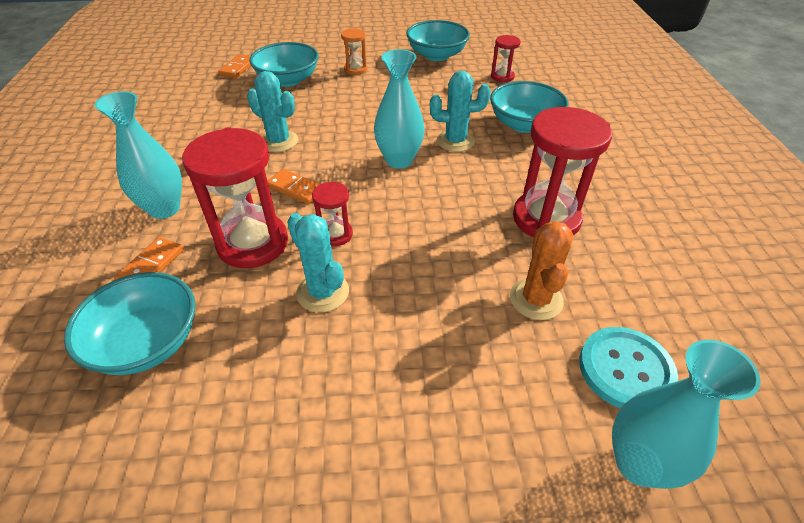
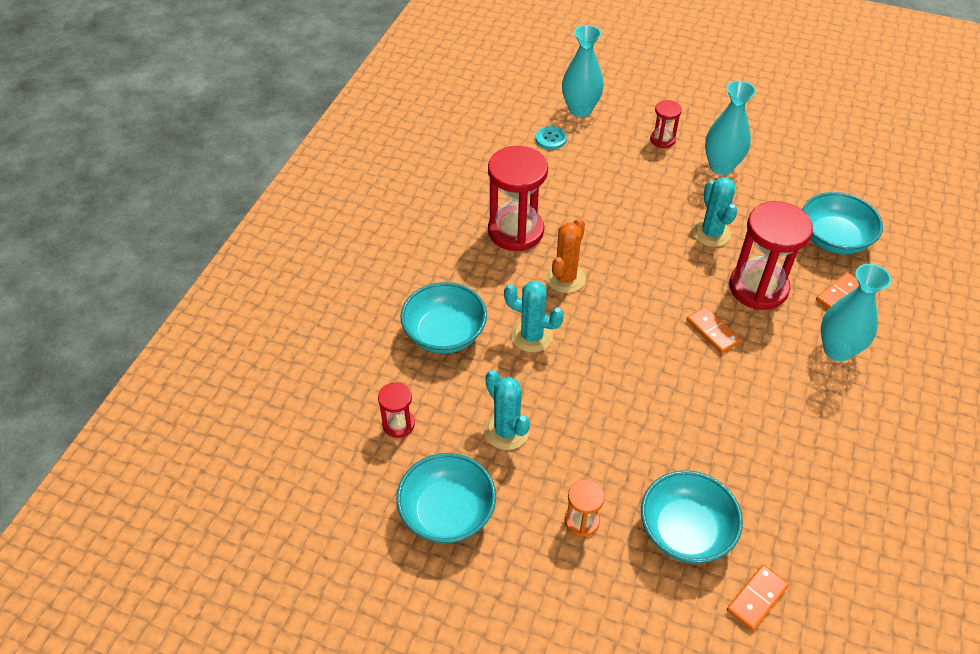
camera: 155 degrees left, 5 degrees up
(279, 141) = (718, 403): turquoise cactus -> turquoise cactus (506, 431)
(335, 234) = (689, 273): red hourglass -> red hourglass (662, 140)
(399, 160) = (602, 331): turquoise vase -> turquoise vase (721, 166)
(536, 299) = (570, 184): orange cactus -> orange cactus (565, 278)
(625, 369) = (551, 139): turquoise button -> turquoise button, size x0.59

